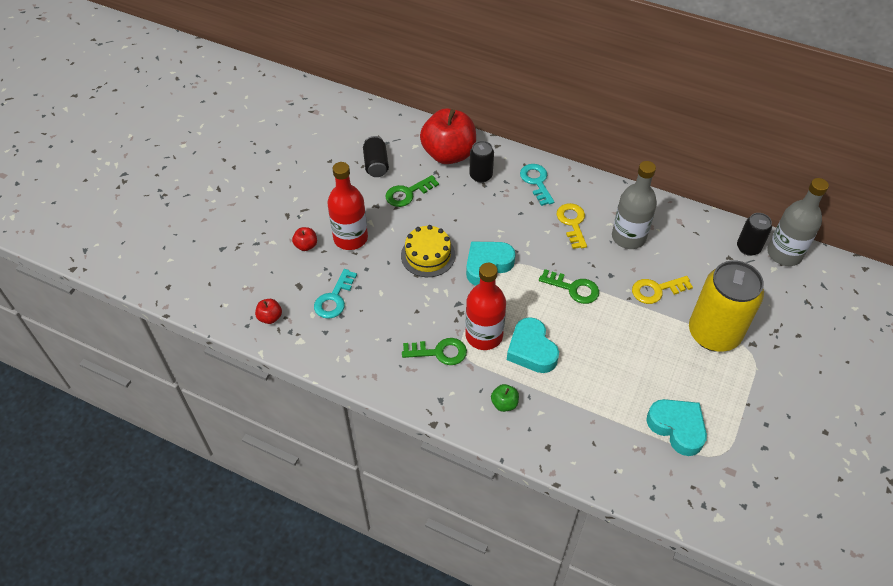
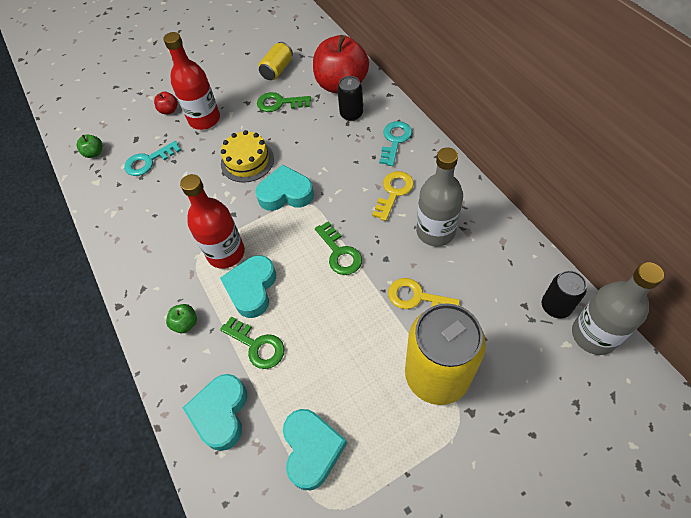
camera: 40 degrees right, 5 degrees up
(270, 317) = (94, 153): red apple -> green apple
(376, 165) = (277, 70): black can -> yellow can
(439, 352) = (179, 247): green key -> green key (257, 345)
(594, 446) = (221, 413): none -> turquoise heart

